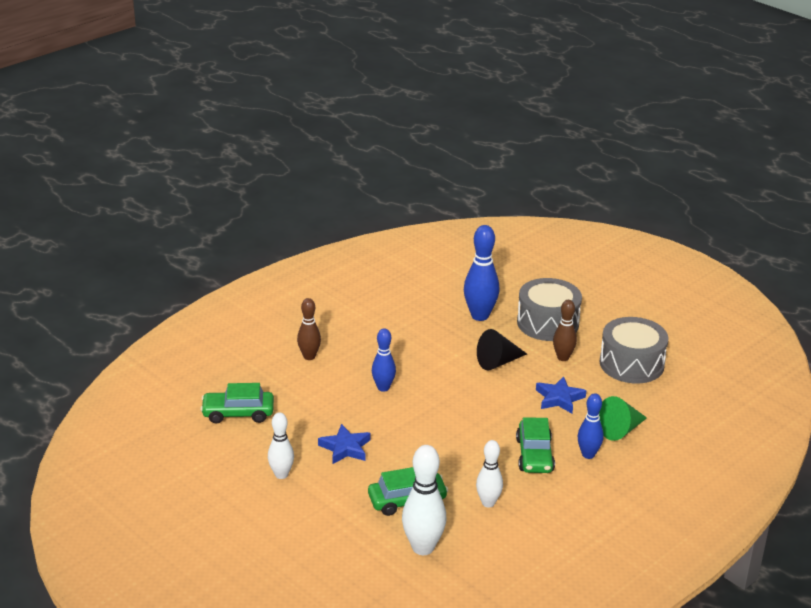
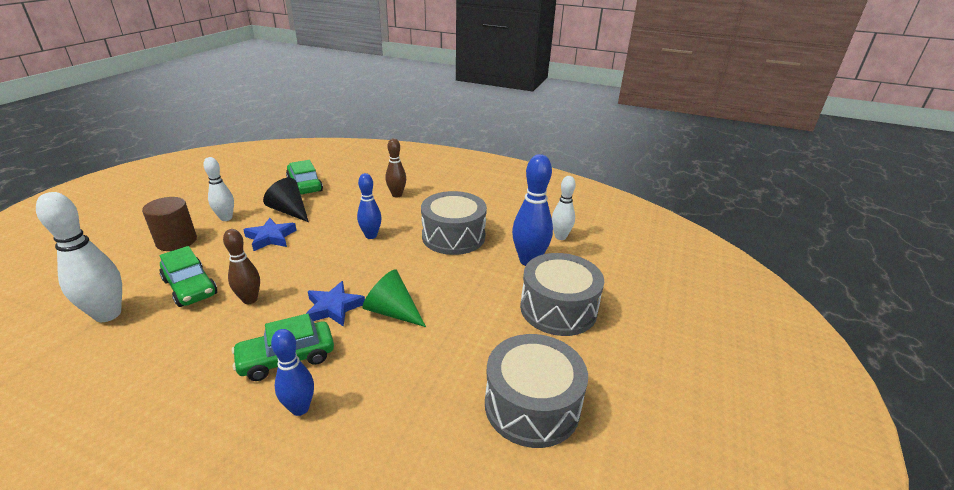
camera: 65 degrees right, 0 degrees up
(311, 509) = (176, 241): none -> brown cylinder
(416, 343) = (453, 236): none -> grey drum
(488, 503) = (187, 342): white bowling pin -> white bowling pin (560, 237)
(498, 362) = (455, 290): black cone -> black cone (289, 211)
(559, 398) = (412, 353): blue star -> blue star (333, 307)
(563, 358) = (498, 336): brown bowling pin -> brown bowling pin (250, 300)
(620, 430) = (368, 430): green cone -> green cone (392, 312)

